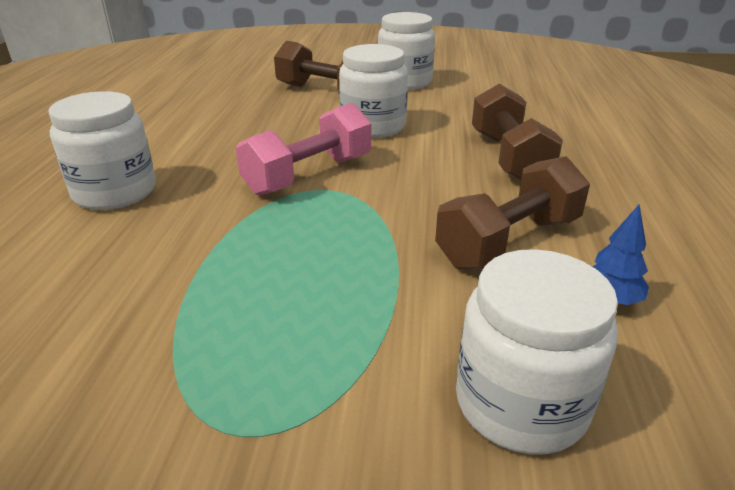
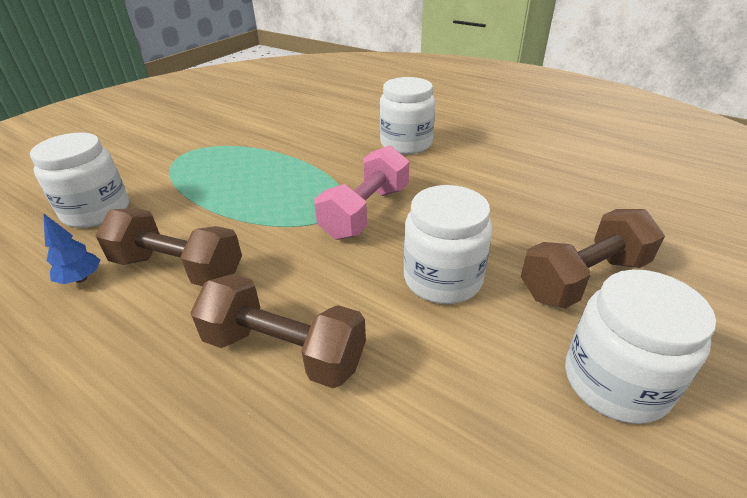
camera: 120 degrees right, 5 degrees up
(309, 175) = (366, 212): pink dumbbell -> pink dumbbell turned 45 degrees clockwise
(509, 242) = (178, 268): brown dumbbell -> brown dumbbell turned 60 degrees counterclockwise

